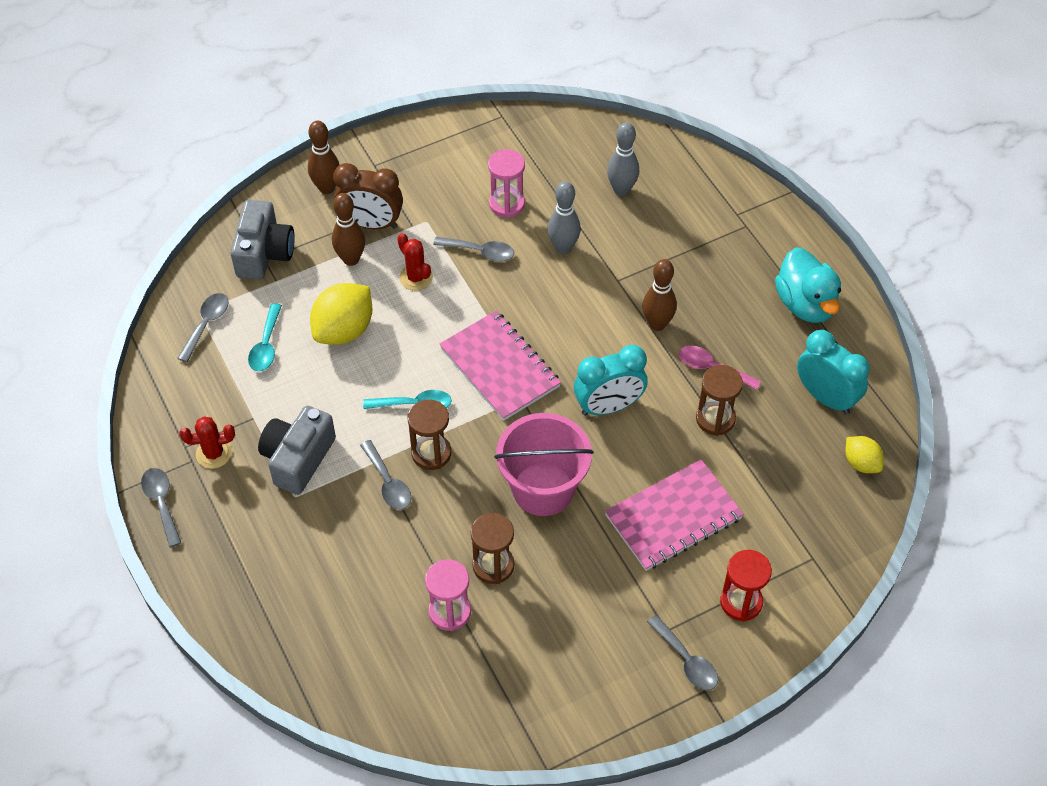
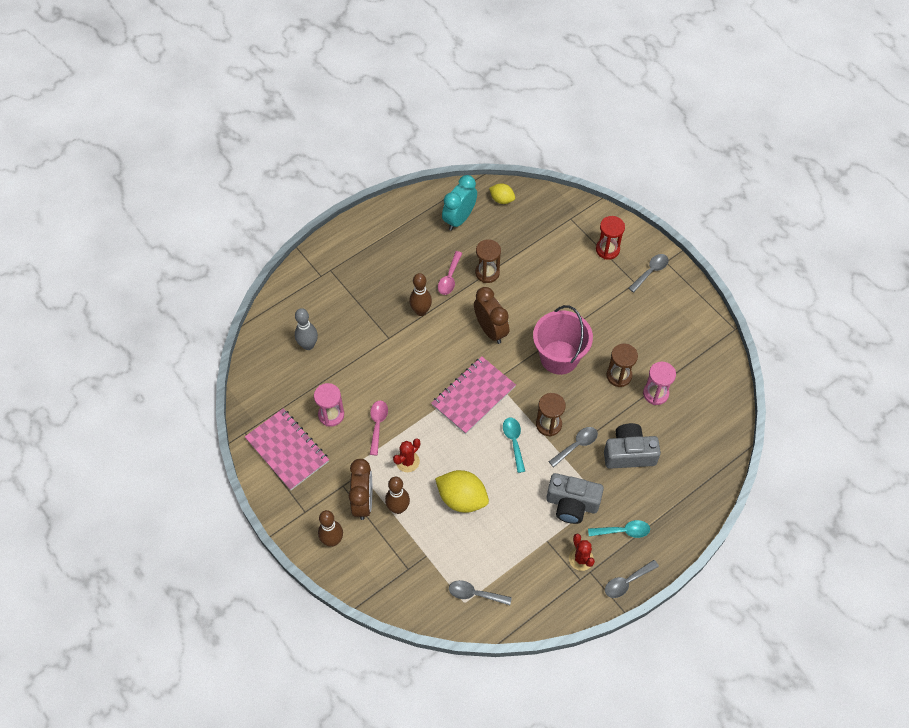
camera: 100 degrees left, 5 degrees up
(264, 253) = (402, 570): grey camera -> grey camera (629, 453)
(266, 345) = (485, 547): turquoise spoon -> turquoise spoon (623, 531)
(480, 252) = (377, 424): grey spoon -> pink spoon
(563, 248) = (366, 373): grey bowling pin -> none
(608, 406) = (490, 330): turquoise clock -> brown clock
(673, 517) = (561, 287): pink notebook -> pink notebook (287, 450)
(805, 304) = (390, 233): turquoise duck -> none
(861, 463) = (502, 199): yellow lemon -> yellow lemon turned 75 degrees clockwise

